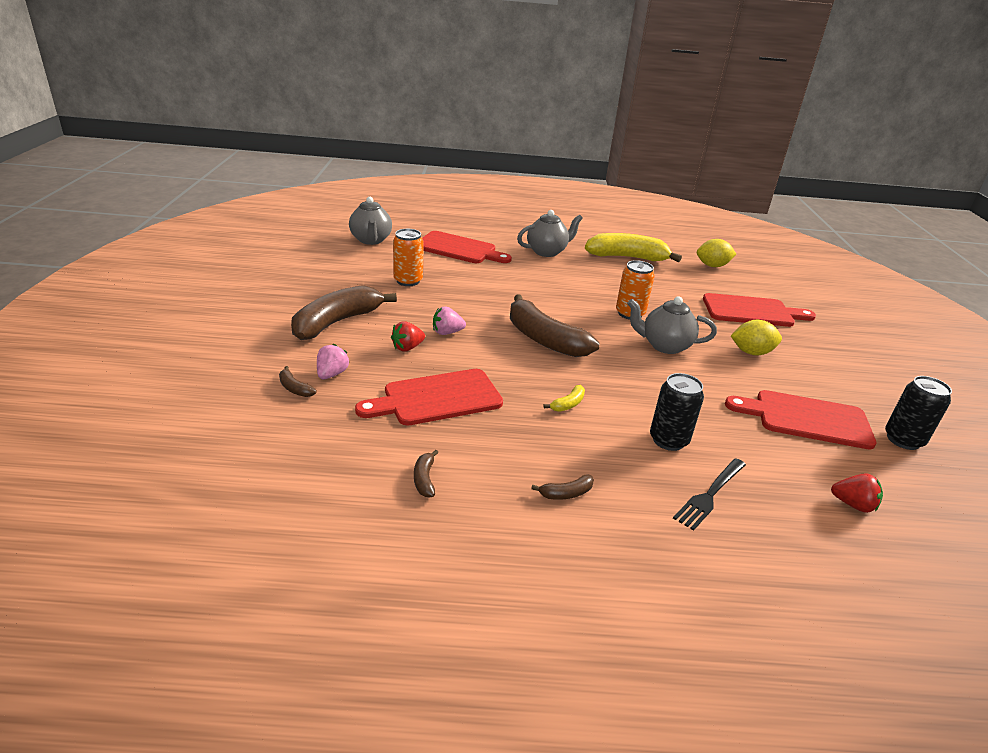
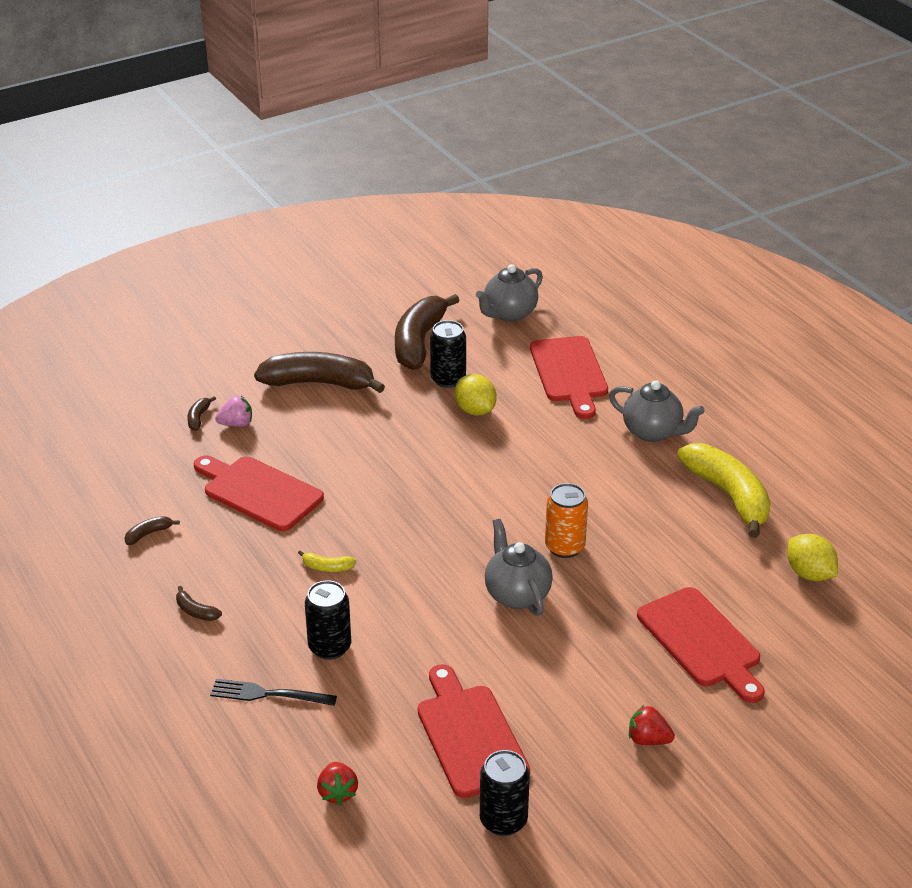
camera: 60 degrees right, 5 degrees up
(407, 348) = (320, 440): red strawberry -> red strawberry (648, 739)
(408, 281) = (448, 379): orange can -> black can
(447, 332) = (374, 448): pink strawberry -> none
(544, 339) = (432, 509): brown banana -> brown banana (419, 341)
(751, 352) = (581, 664): yellow lemon -> yellow lemon (475, 410)

